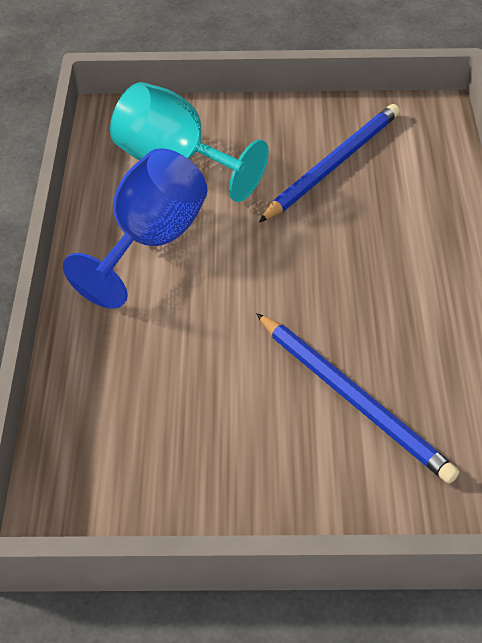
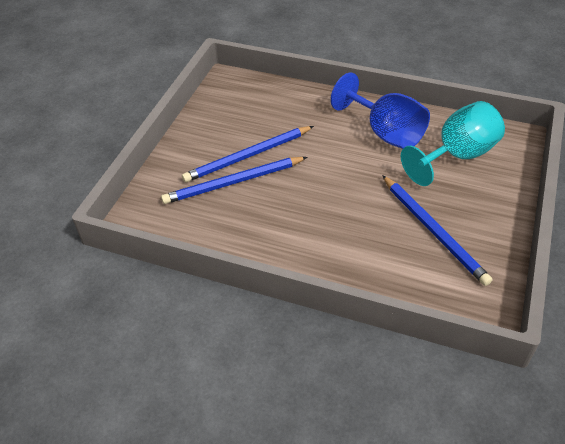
camera: 110 degrees right, 0 degrees up
(281, 400) = (247, 156): none -> blue pencil

